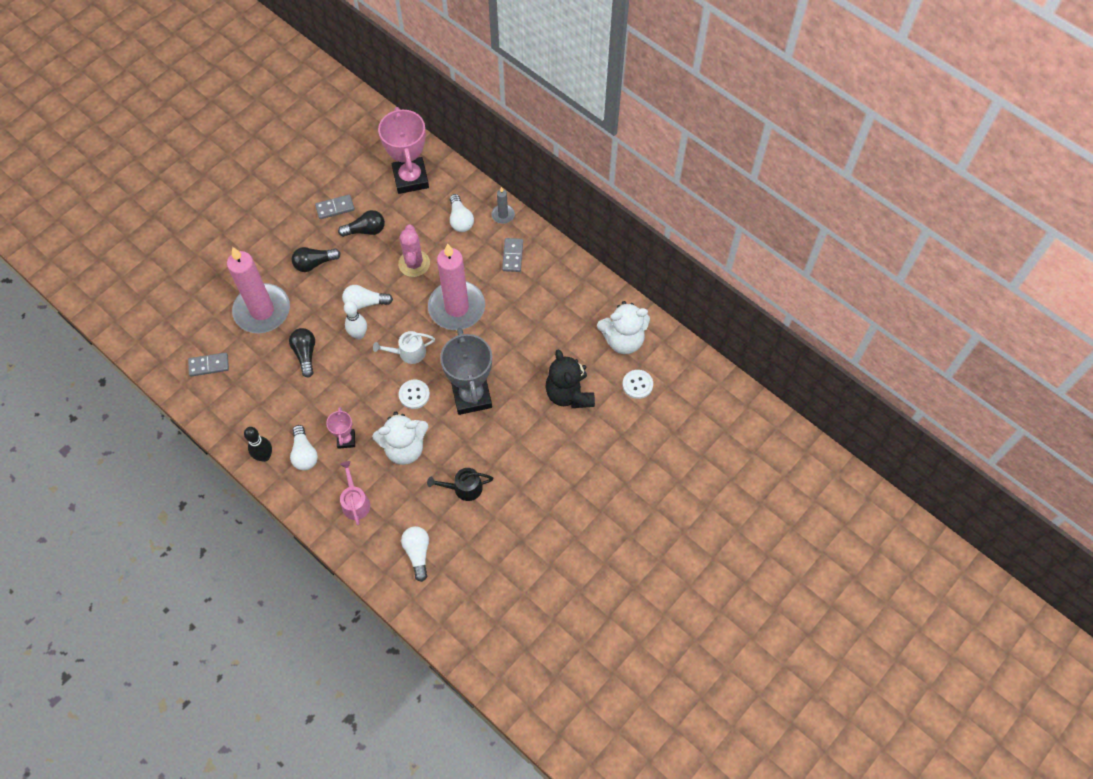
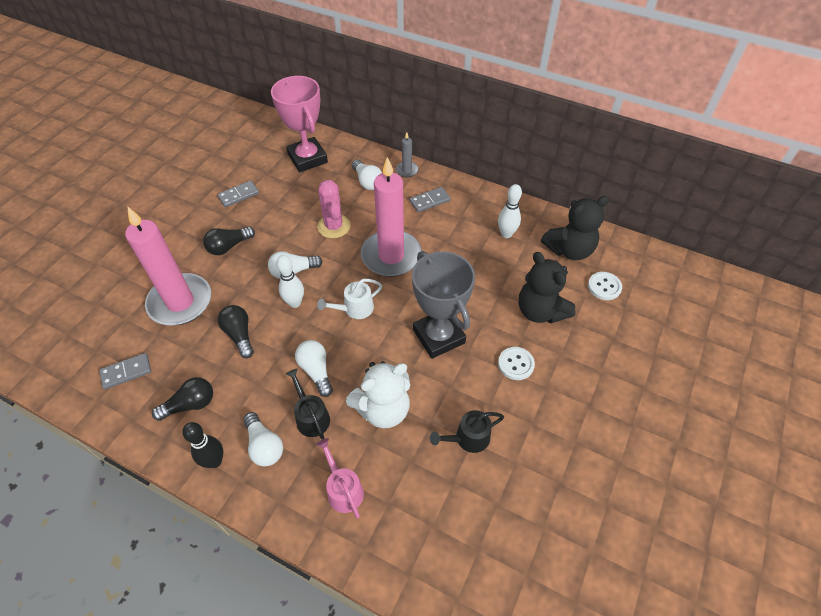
camera: 15 degrees left, 10 degrees down
(346, 440) = (311, 417): pink trophy -> black watering can
(365, 230) = (275, 208): black light bulb -> black light bulb (190, 404)
(414, 395) = (375, 349): white button -> white button (516, 364)
(418, 553) = (442, 534): white light bulb -> white light bulb (316, 371)
(512, 256) = (429, 201): grey domino -> grey domino turned 75 degrees clockwise
(571, 309) = (506, 234): none -> white bowling pin
(623, 340) = (569, 250): white teddy bear -> black teddy bear

